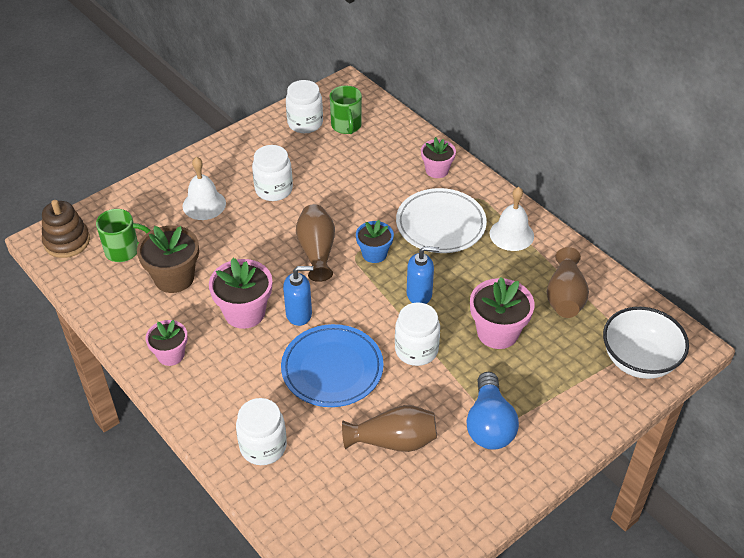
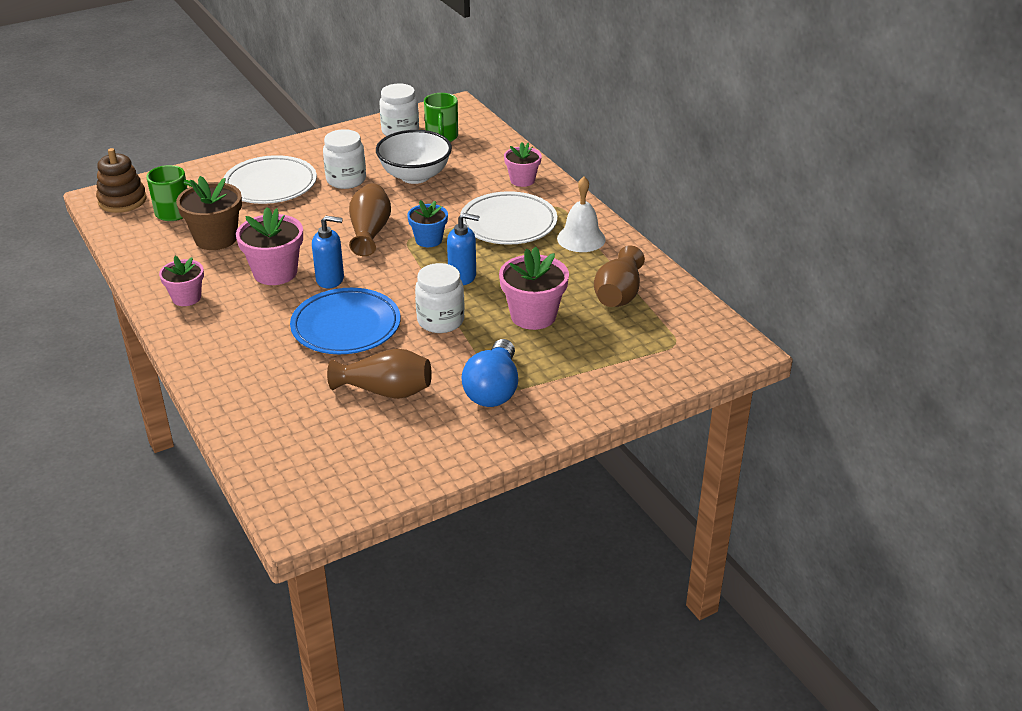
camera: 10 degrees right, 10 degrees down
(204, 204) = (270, 185): white bell -> white plate
(263, 447) = (248, 380): white jar -> none
(639, 360) = (679, 355): white bowl -> white bowl (415, 176)

